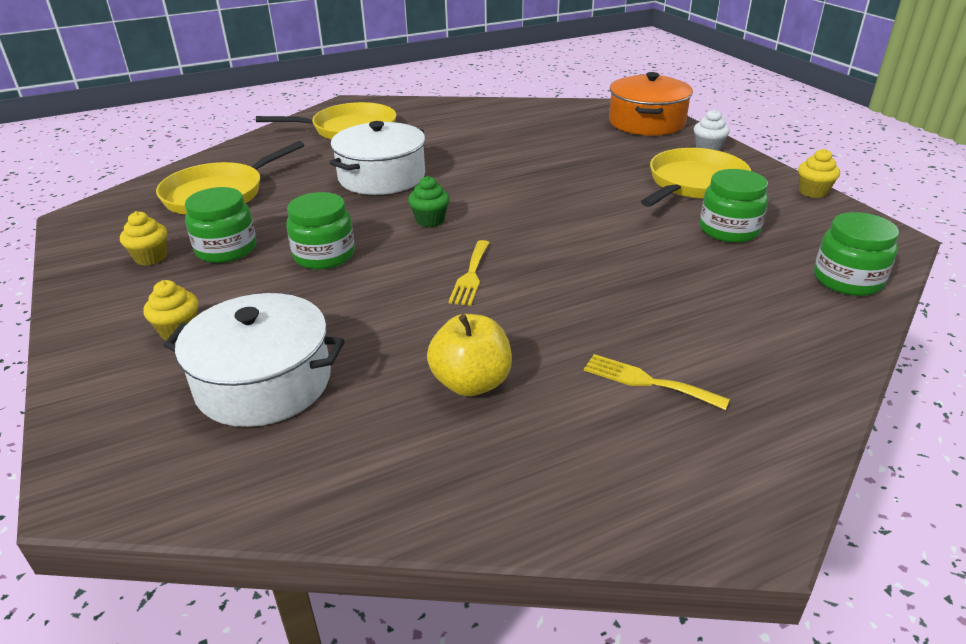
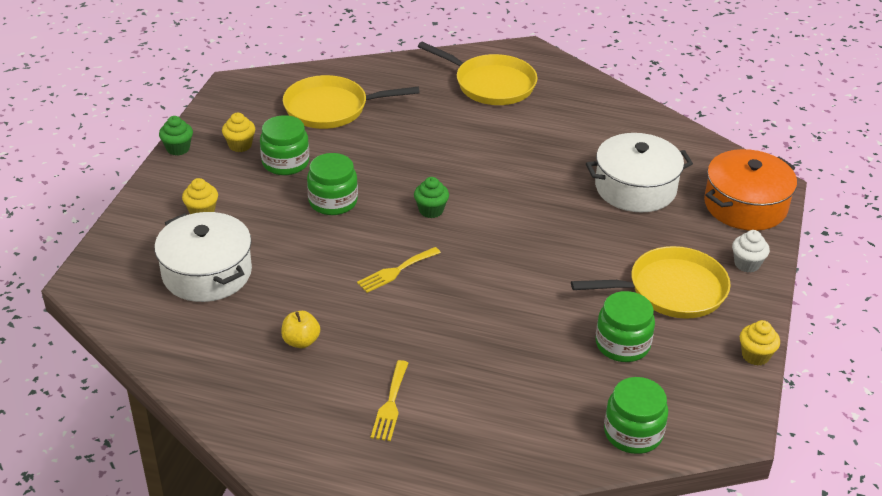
camera: 40 degrees right, 5 degrees up
(69, 292) = (178, 148): none -> green cupcake
(381, 177) = (451, 150): white pot -> white pot (635, 188)
(471, 383) = (301, 341): yellow apple -> yellow apple, size x0.67
(647, 381) = (390, 404): yellow fork -> yellow fork turned 150 degrees counterclockwise

